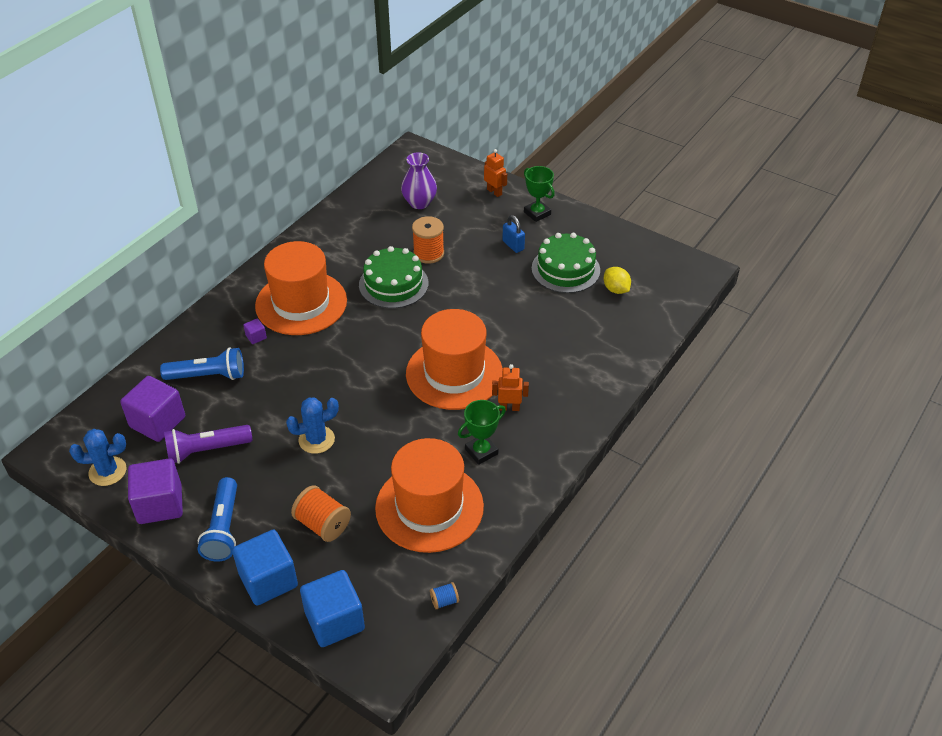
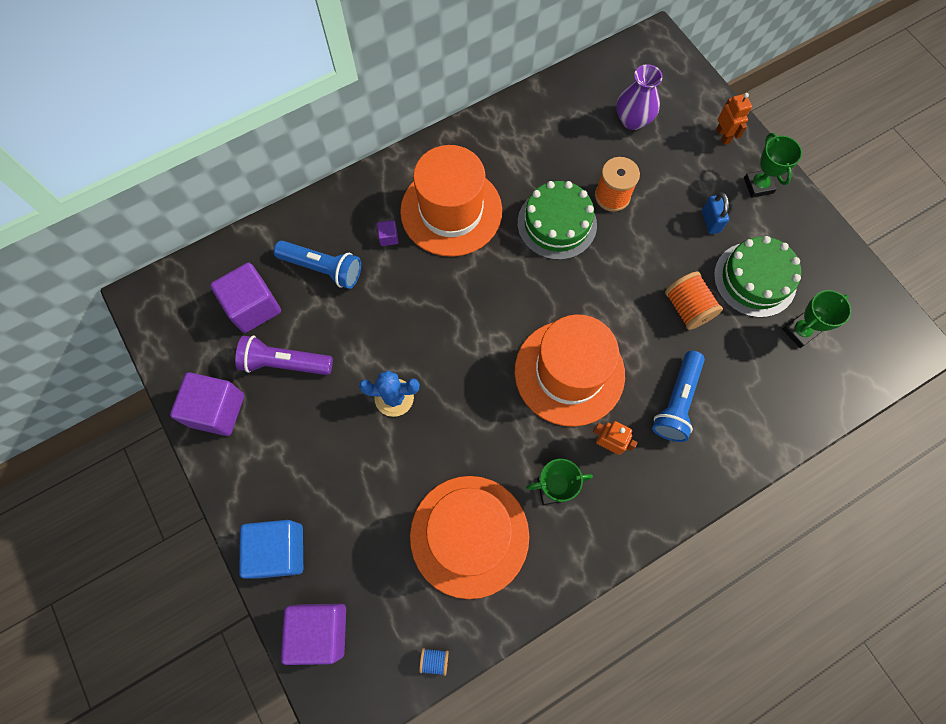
camera: 25 degrees right, 25 degrees up
(107, 471) = (186, 347): blue cactus -> none
(223, 528) = (263, 467): blue flashlight -> blue flashlight (676, 401)
(323, 524) = (357, 507): orange spool -> orange spool (687, 308)
(334, 621) = (320, 631): blue cube -> purple cube
(616, 289) = (799, 331): yellow lemon -> green trophy

